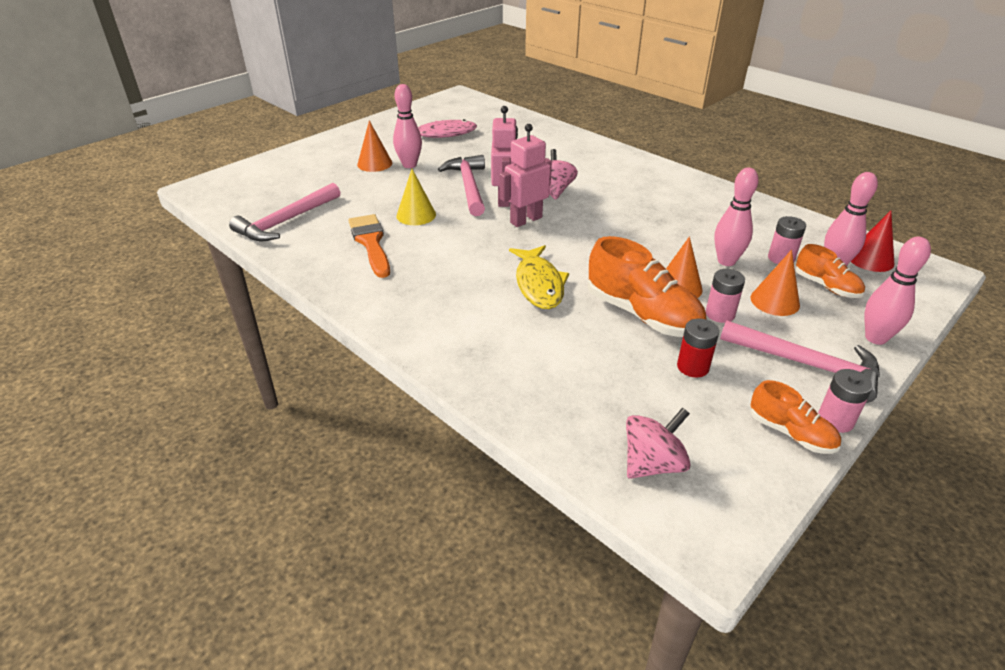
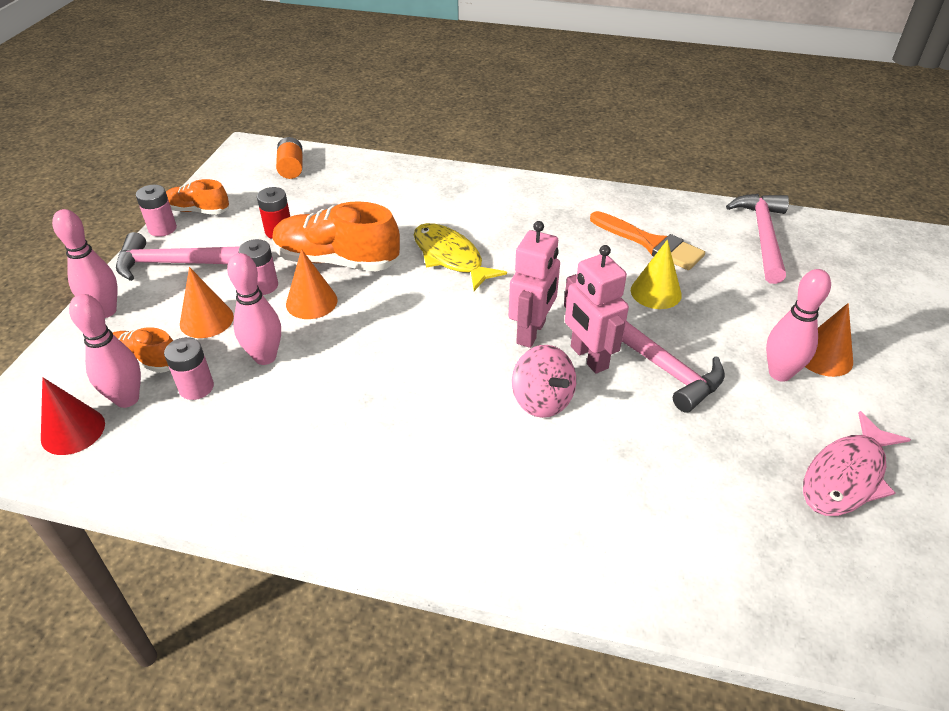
camera: 150 degrees right, 5 degrees up
(652, 464) = (291, 168): pink spinning top -> orange battery

